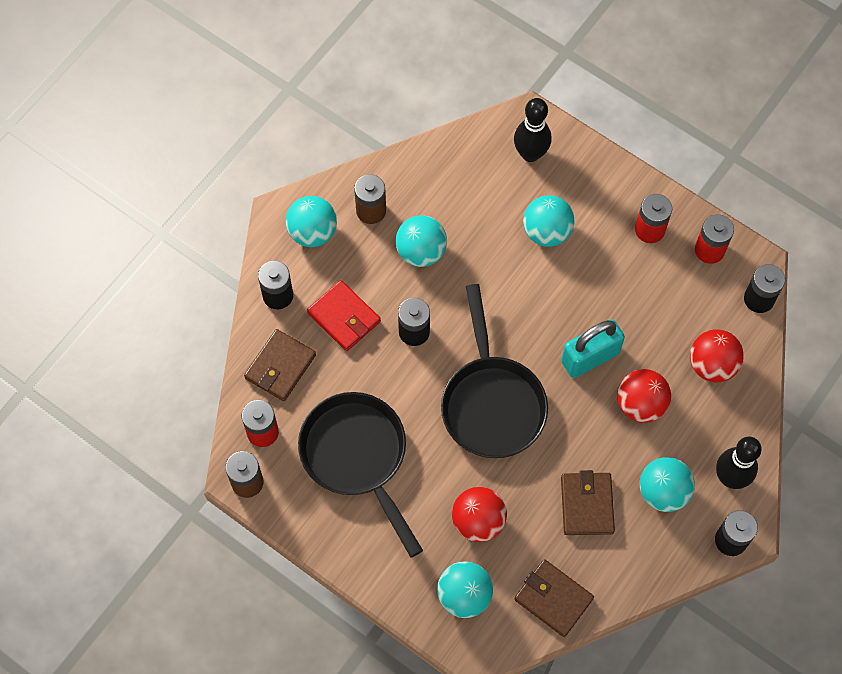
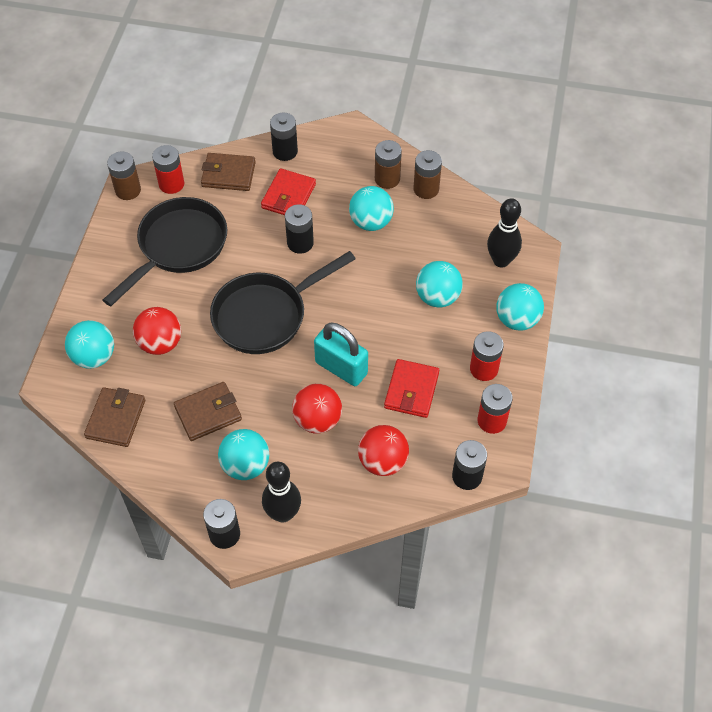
camera: 65 degrees right, 10 degrees down
(312, 232) = (348, 152): turquoise ball -> turquoise ball (517, 319)
(404, 180) = (426, 189): none -> brown battery
(645, 304) = (411, 390): none -> red wallet

